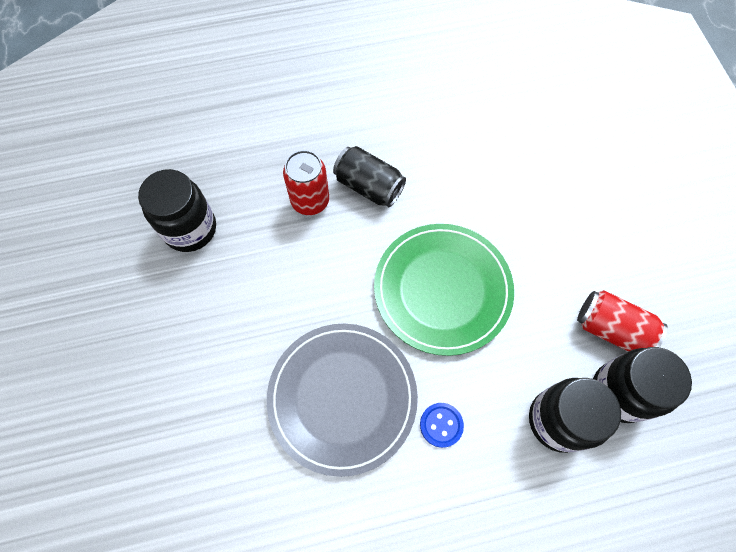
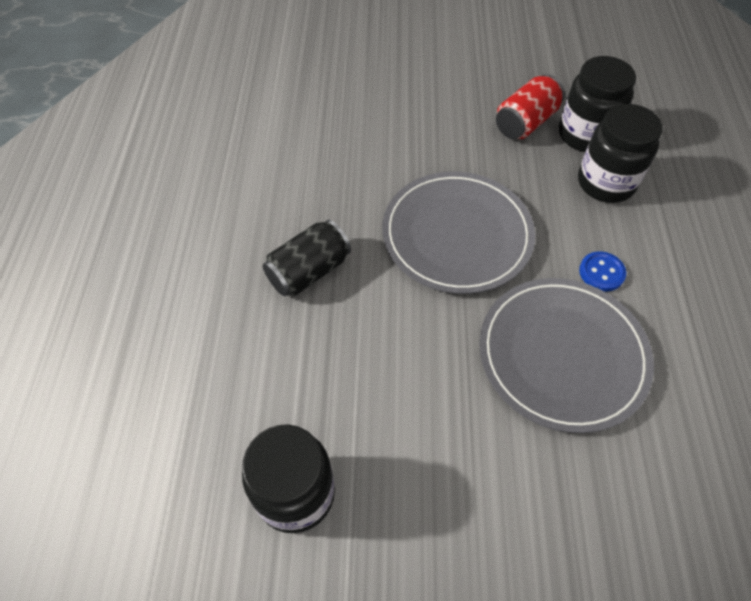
camera: 75 degrees left, 10 degrees down
(310, 201) = (306, 336): red can -> none
(442, 289) = (457, 235): green plate -> grey plate

